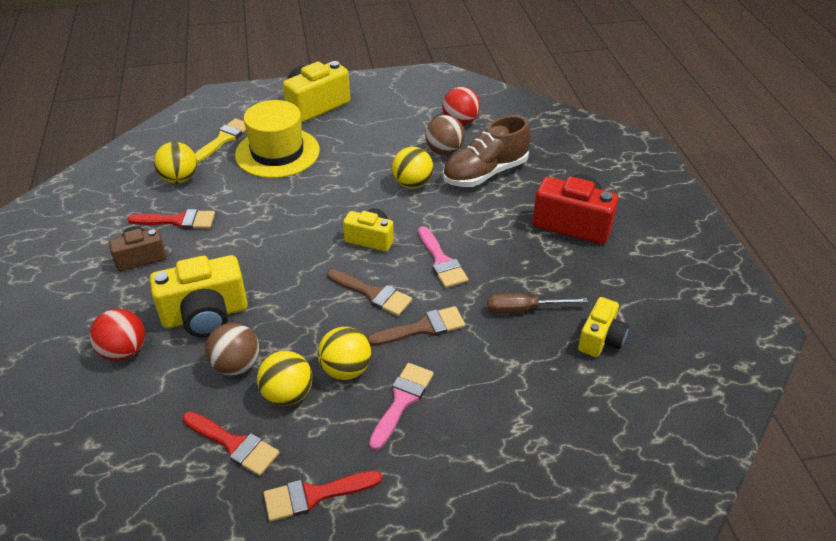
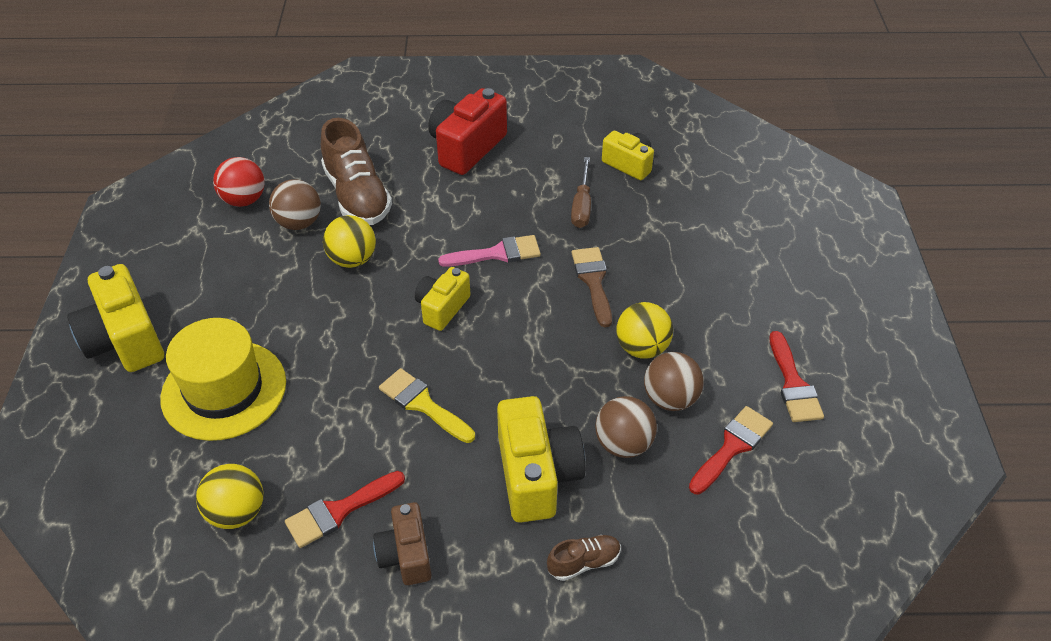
camera: 80 degrees left, 5 degrees up
(124, 351) = (584, 562): red ball -> brown shoe
(178, 221) = (339, 511): red brush -> red brush turned 135 degrees counterclockwise
(224, 139) = (156, 455): yellow brush -> yellow brush (423, 404)
(287, 394) = (670, 399): yellow ball -> brown ball
(373, 294) = (535, 315): brown brush -> none
(402, 401) = (687, 309): pink brush -> none

